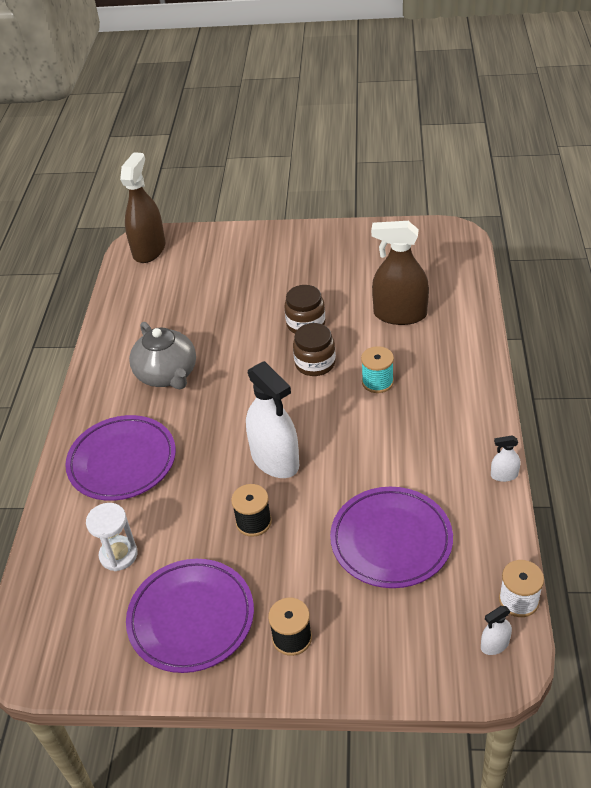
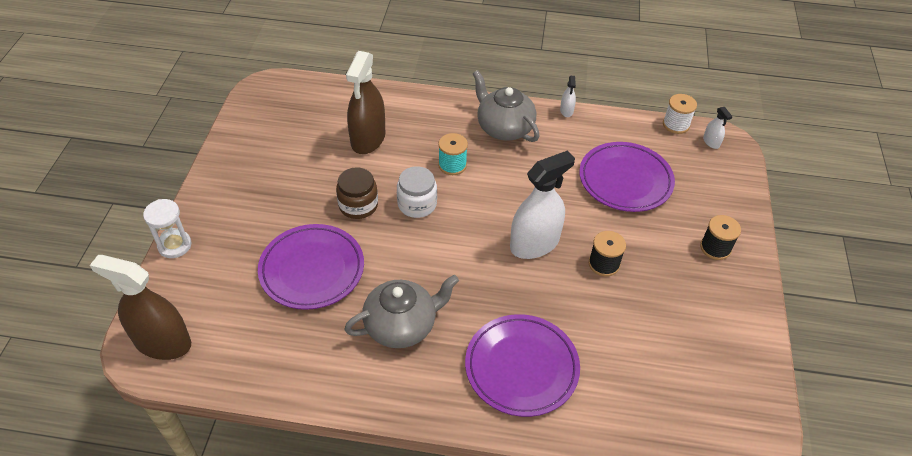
camera: 90 degrees left, 5 degrees up
(118, 555) = (638, 368): white hourglass -> white hourglass (174, 245)
(191, 618) = (702, 312): purple plate -> purple plate (312, 269)
(315, 363) = (417, 204): brown jar -> white jar
(451, 418) = (504, 128): none -> grey teapot

